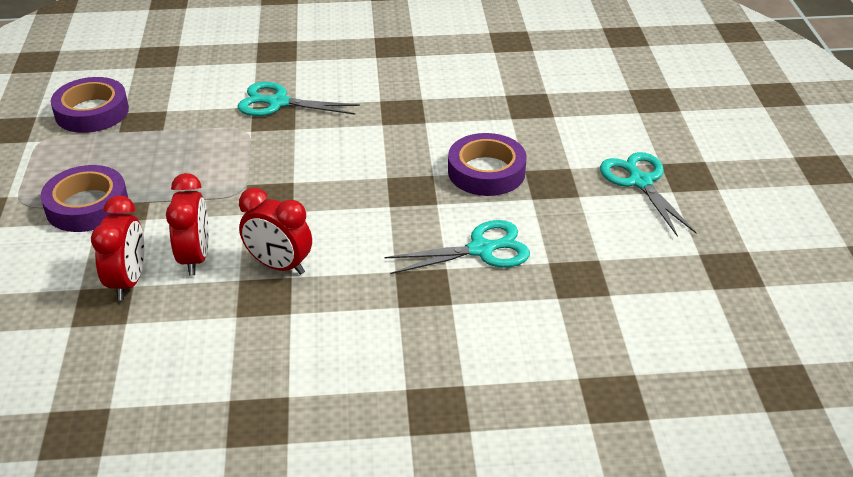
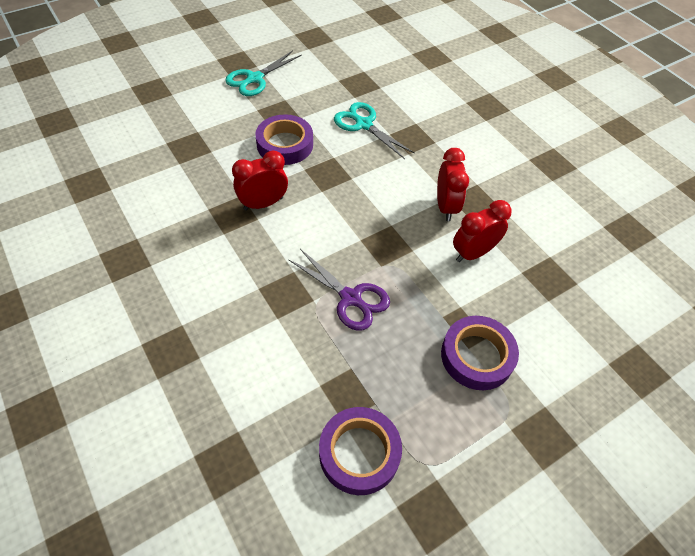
camera: 120 degrees left, 15 degrees up
(128, 281) = (521, 276): red clock -> red clock (263, 203)
(230, 152) = (350, 298): none -> purple scissors
(278, 103) = (262, 301): turquoise scissors -> none

